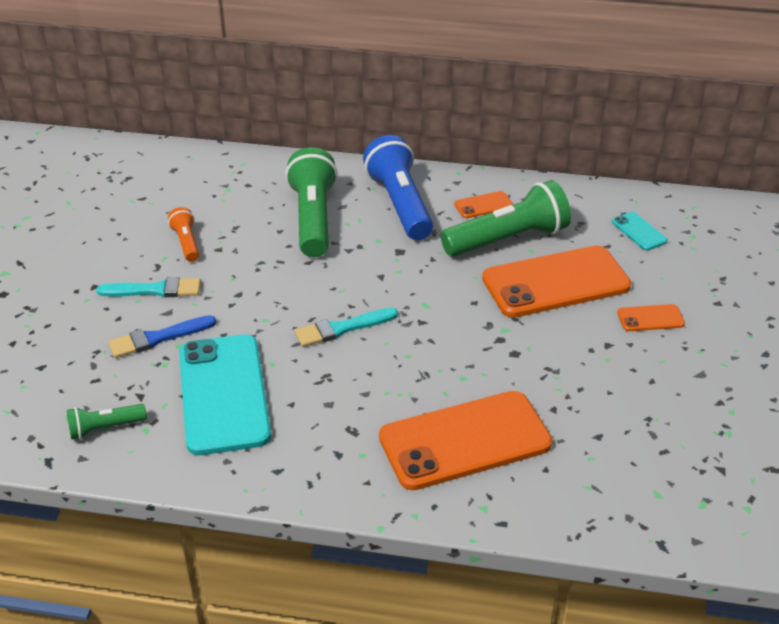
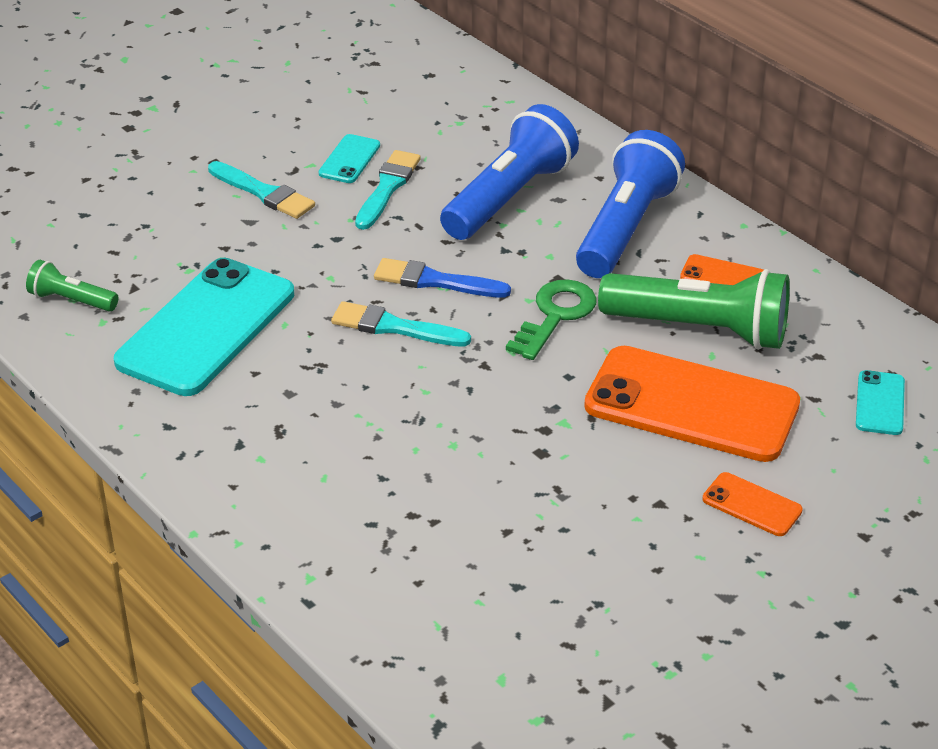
camera: 40 degrees right, 0 degrees up
(158, 338) = (211, 242): blue brush -> blue brush (435, 281)
(186, 243) = (349, 159): orange flashlight -> turquoise phone
(232, 248) = (387, 188): none -> turquoise brush
(313, 218) = (509, 197): green flashlight -> blue flashlight
(424, 272) = (555, 315): none -> green key
(465, 440) = (374, 505): orange phone -> none

